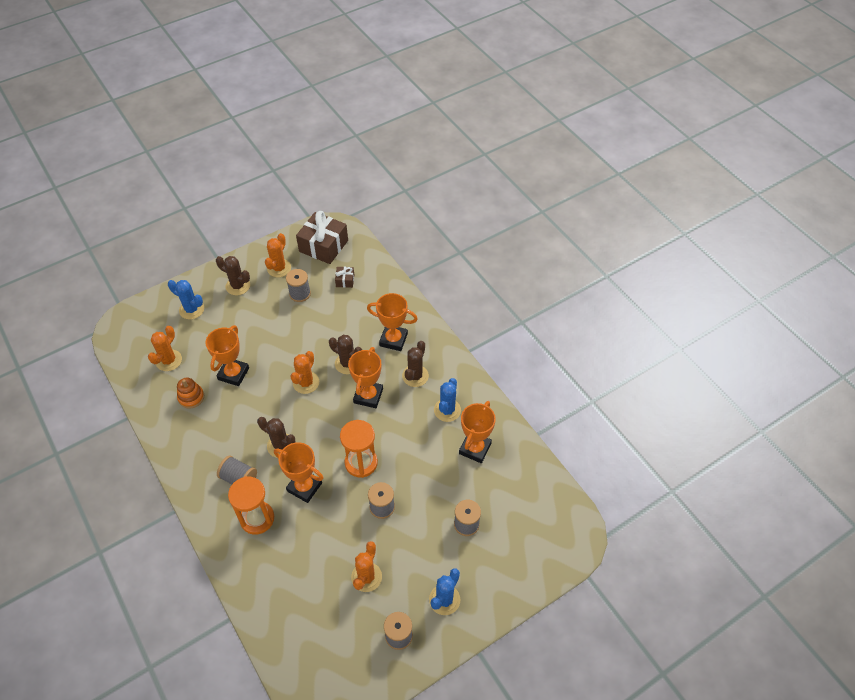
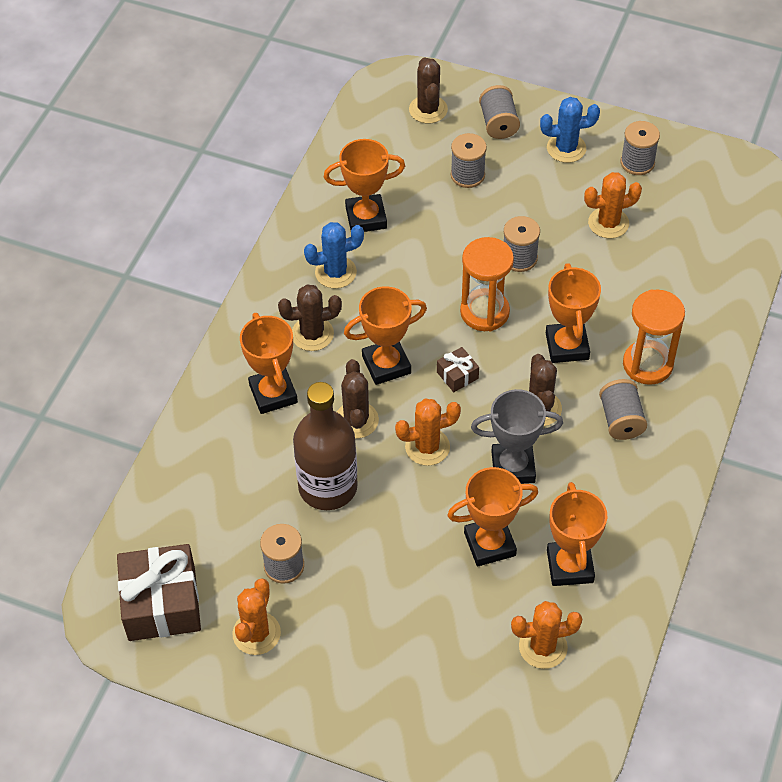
camera: 125 degrees left, 0 degrees up
(191, 309) = (433, 694): blue cactus -> none
(191, 397) = (570, 566): orange stacking toy -> orange trophy
(238, 286) = (337, 665): brown cactus -> brown cactus (428, 109)
(261, 410) = (513, 467): none -> grey trophy
(279, 268) = (256, 633): orange cactus -> orange cactus turned 60 degrees counterclockwise
(323, 331) = (328, 487): none -> brown bottle
(345, 280) = (211, 523): brown gift -> brown gift (457, 375)
(496, 573) = (498, 124): none -> grey spool

